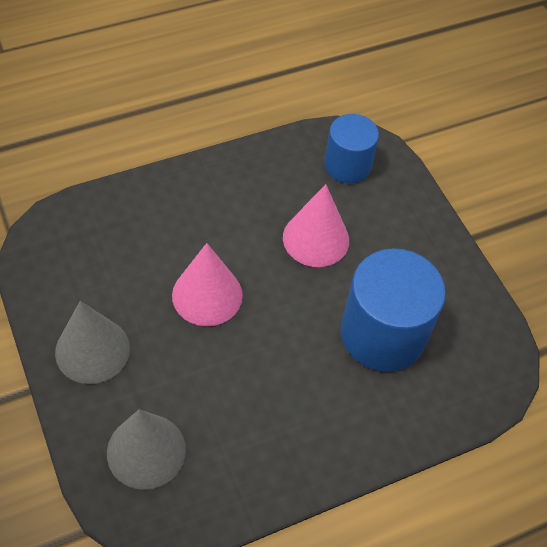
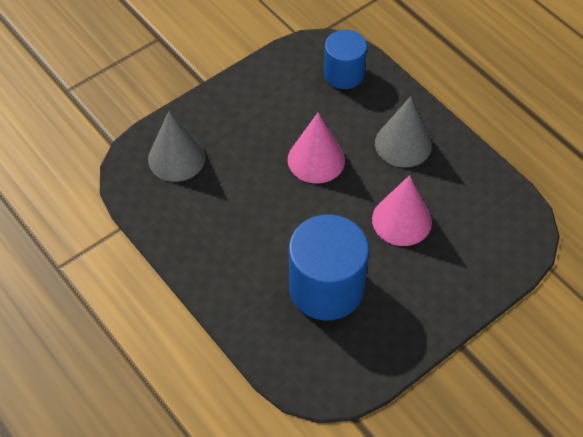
camera: 80 degrees right, 0 degrees up
(92, 350) = (244, 105): grey cone -> grey cone (403, 144)
(347, 165) = (494, 227): blue cylinder -> blue cylinder (344, 74)

